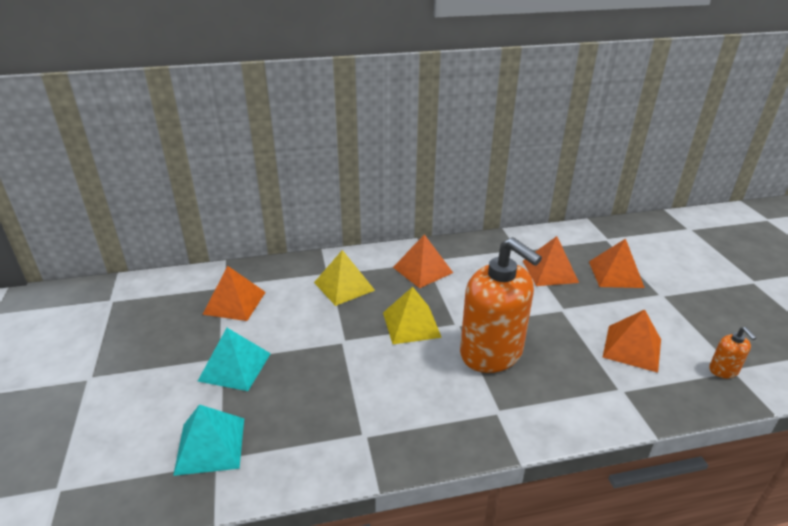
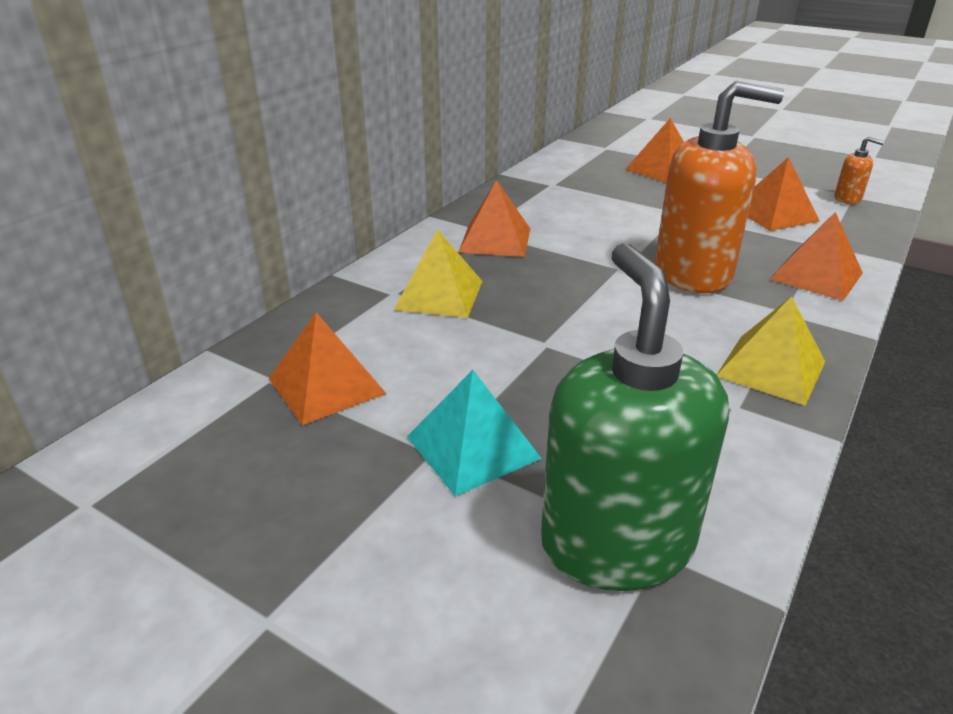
camera: 45 degrees left, 0 degrees up
(210, 445) = (616, 543): turquoise pyramid -> green soap dispenser
(411, 324) = (581, 290): yellow pyramid -> yellow pyramid (771, 368)
(550, 271) = (611, 189): orange pyramid -> orange pyramid (816, 276)

